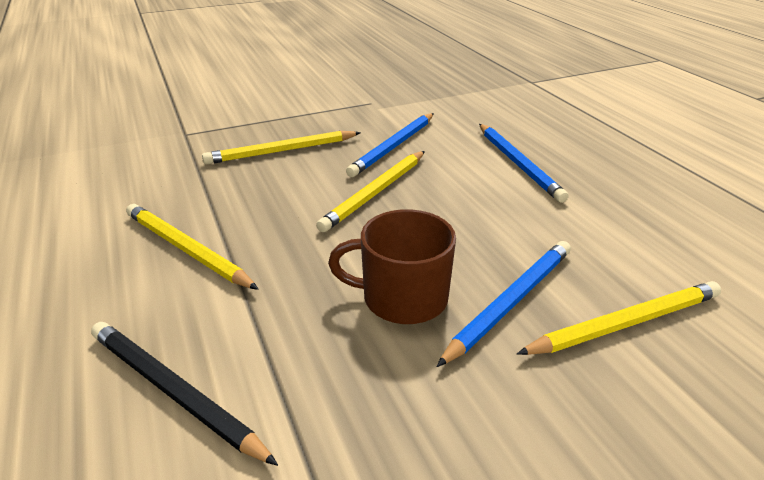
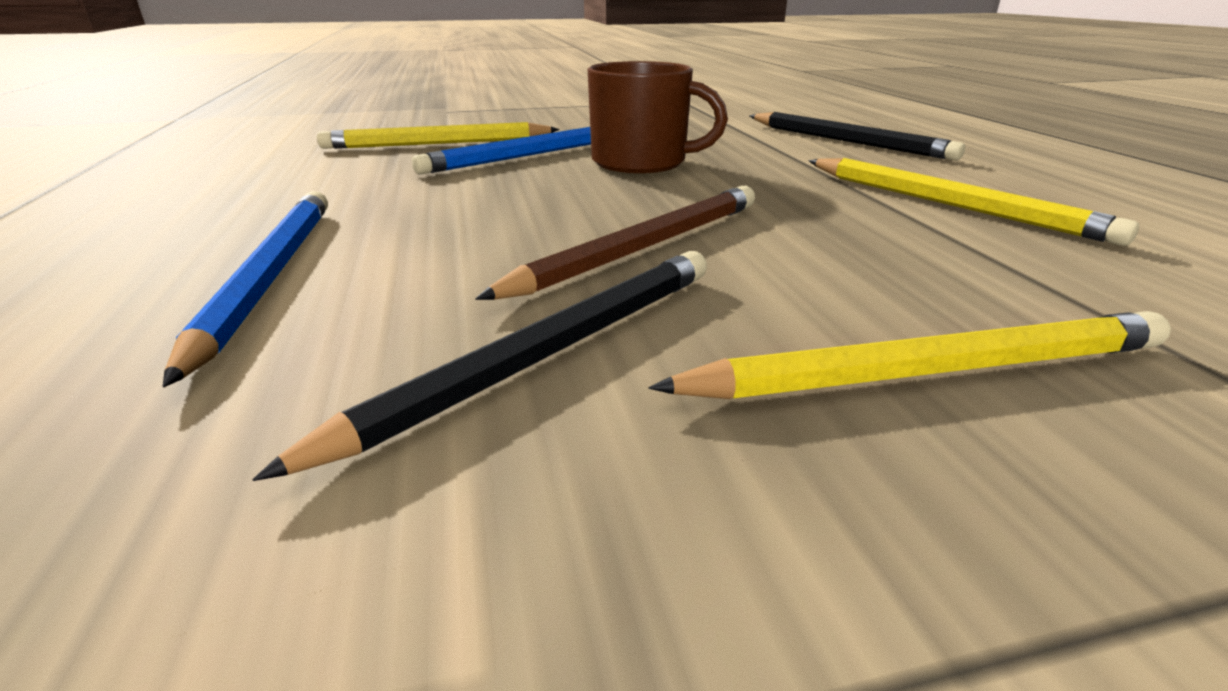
camera: 170 degrees left, 5 degrees down
(376, 192) = (642, 248): yellow pencil -> brown pencil
(394, 147) = (545, 353): blue pencil -> black pencil

